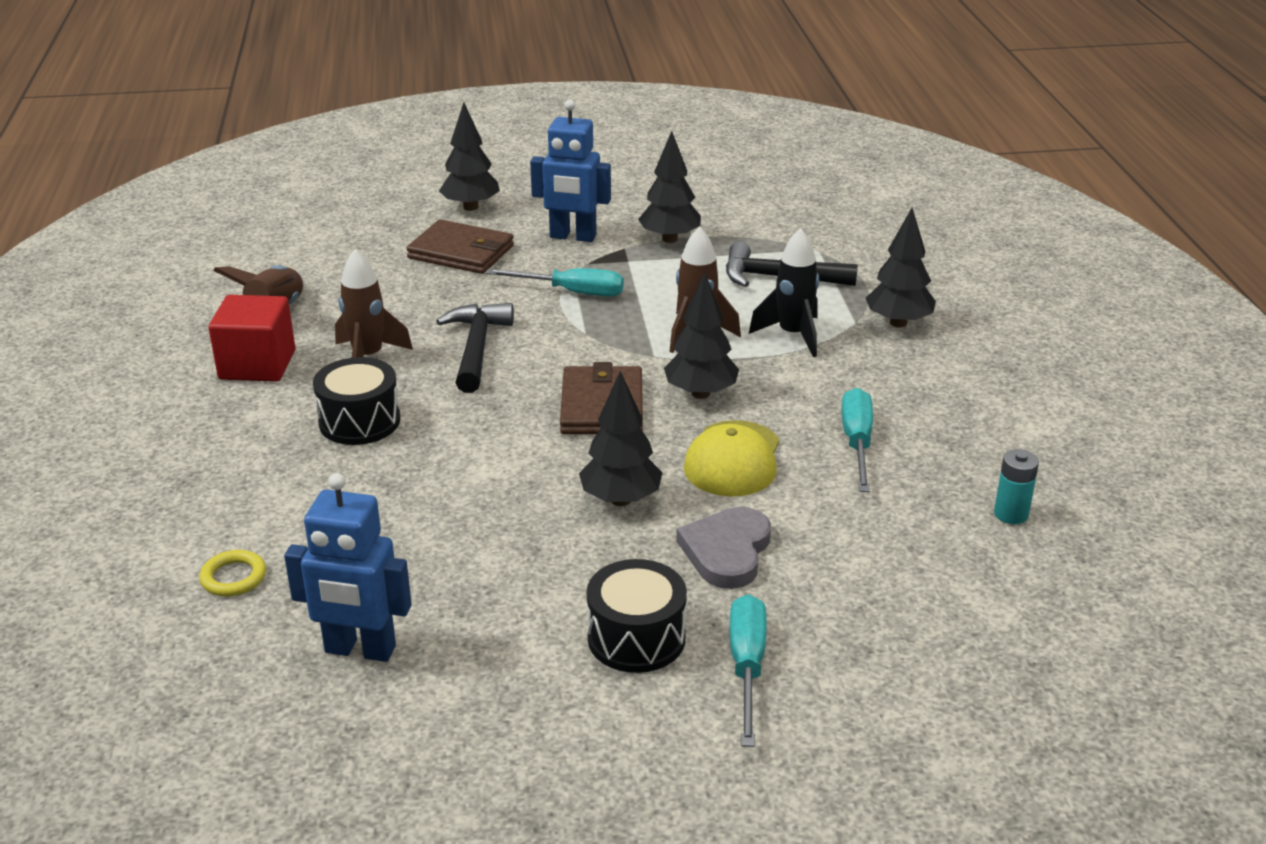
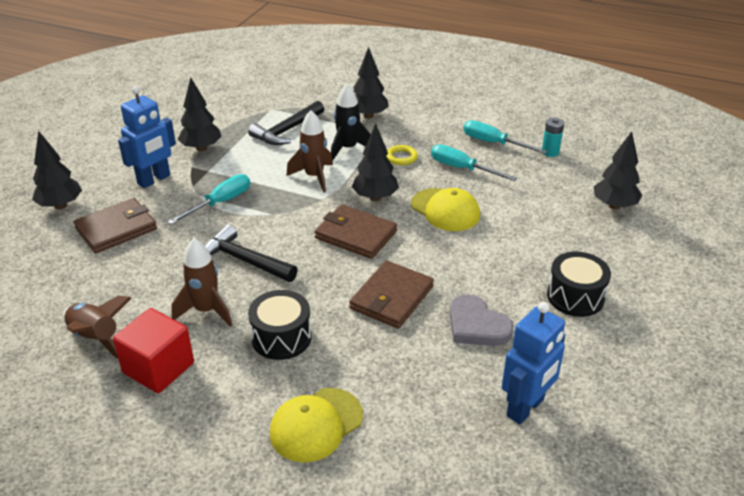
camera: 60 degrees left, 5 degrees up
(232, 494) = (316, 425): none -> yellow cap
(233, 577) = (414, 449): yellow ring -> yellow ring (401, 157)
(496, 475) = (391, 297): none -> brown wallet
(620, 499) = (452, 260): black tree -> black tree (614, 206)
(727, 551) = (523, 241): grey heart -> grey heart (477, 325)
(747, 666) = (617, 269): turquoise screwdriver -> turquoise screwdriver (493, 143)

